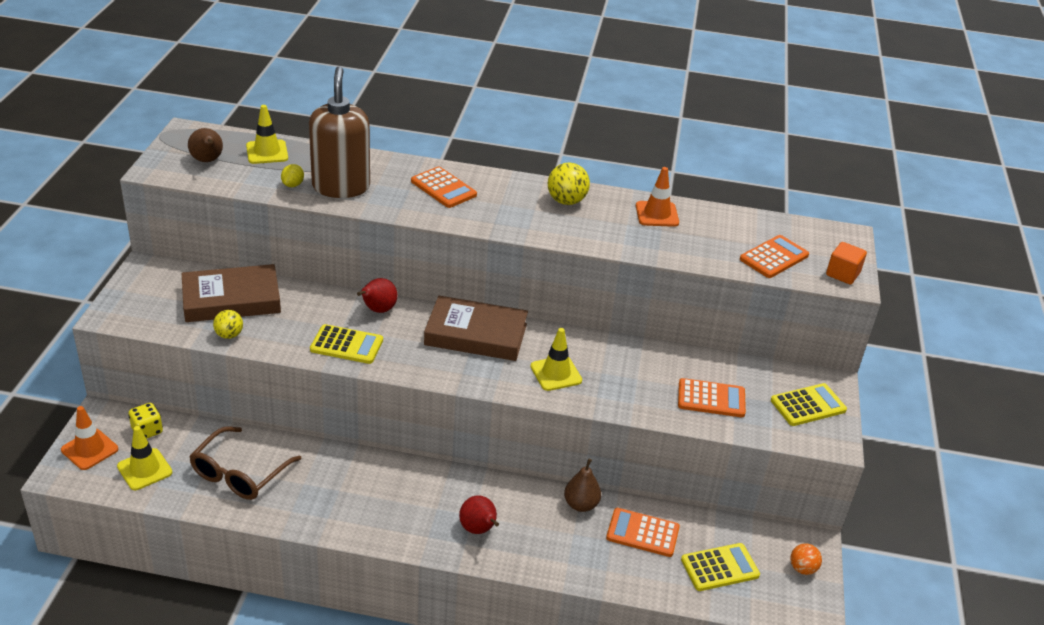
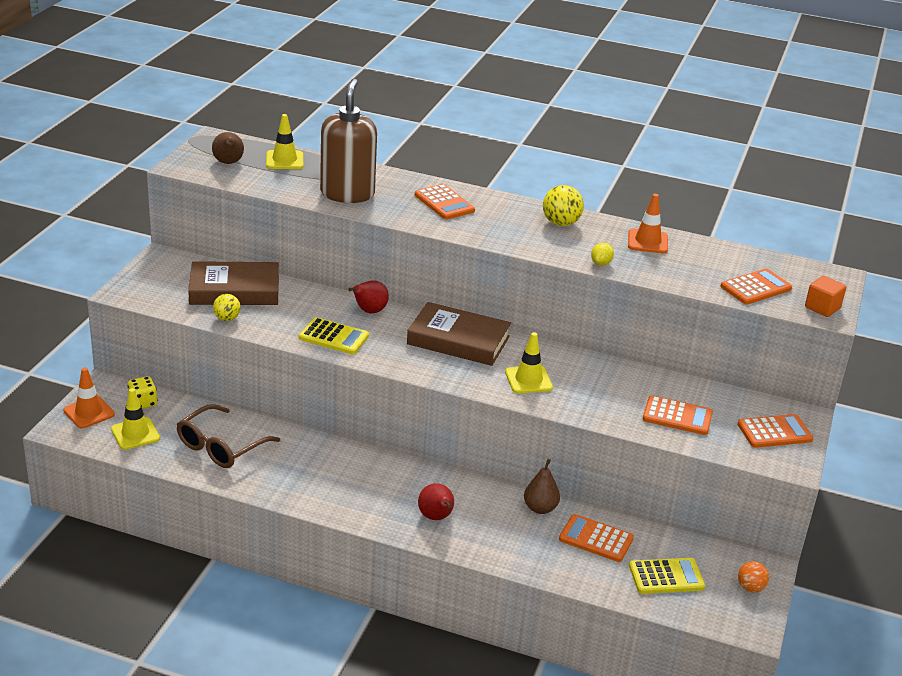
camera: 10 degrees right, 5 degrees down
(293, 185) = (303, 188): yellow lemon -> yellow lemon (601, 263)
(808, 405) = (774, 432): yellow calculator -> orange calculator

